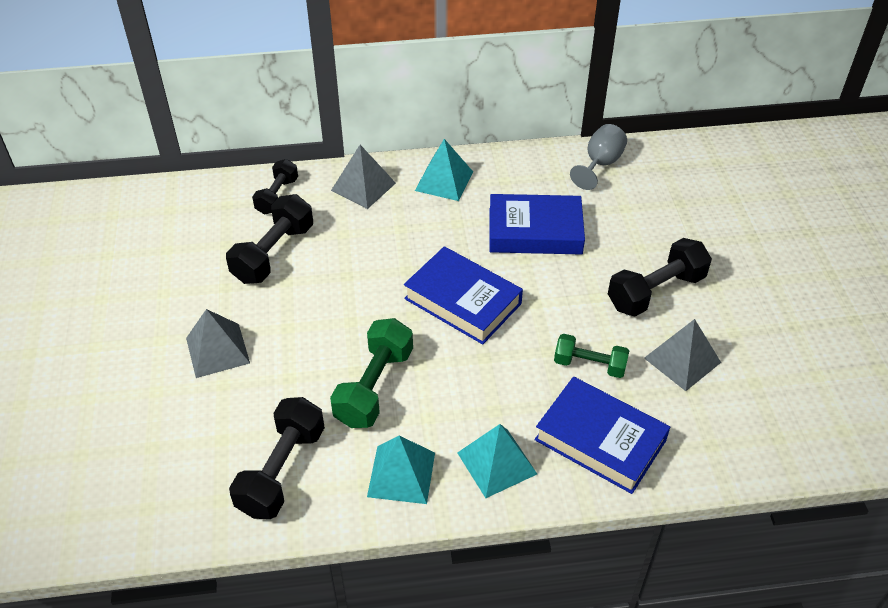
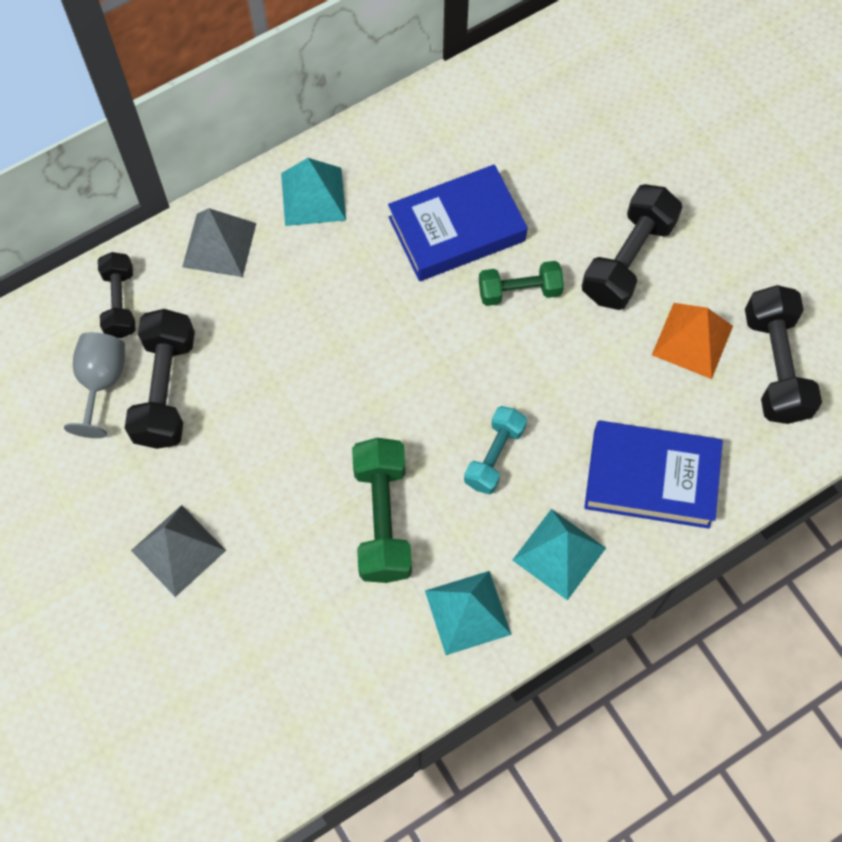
camera: 25 degrees left, 20 degrees up
(282, 470) = (339, 666): black dumbbell -> black dumbbell (775, 366)
(463, 301) = (422, 363): blue book -> none
(482, 378) = (494, 456): none -> turquoise dumbbell
(589, 365) = (599, 389): green dumbbell -> green dumbbell (519, 291)
(600, 164) = (486, 96): grey goblet -> grey goblet (101, 382)
(682, 360) = (692, 340): grey pyramid -> orange pyramid

